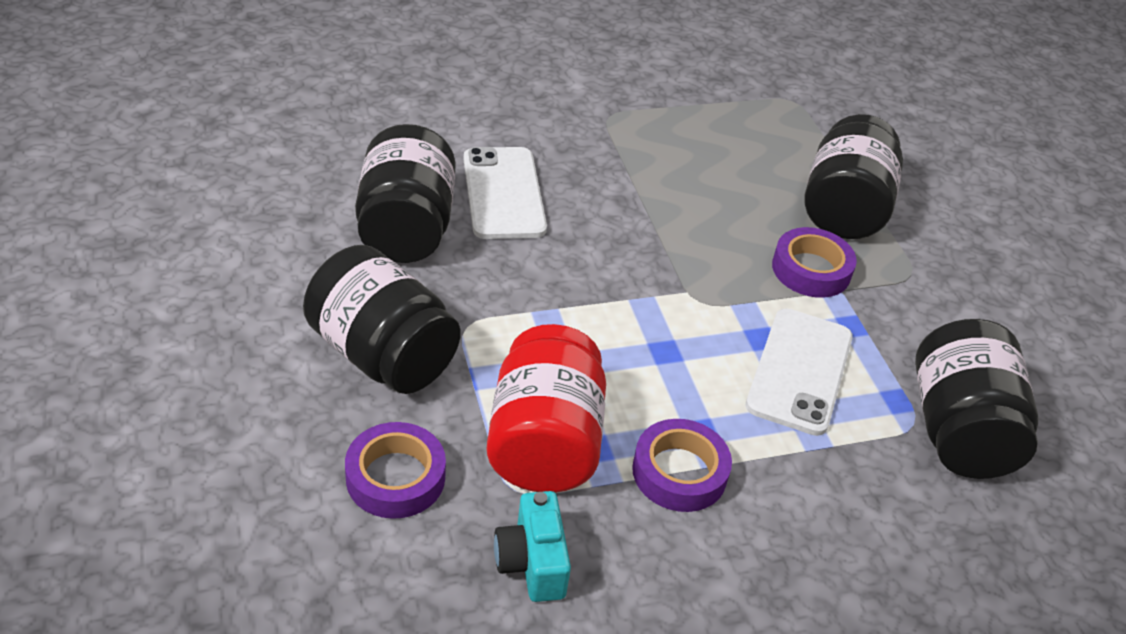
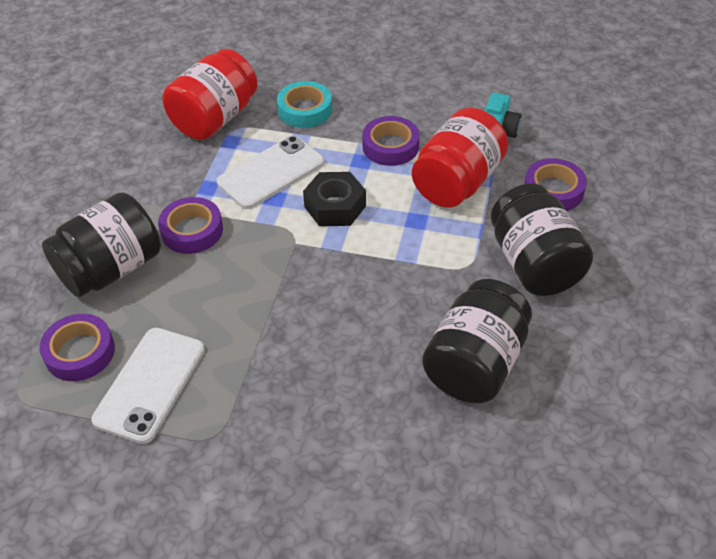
camera: 145 degrees left, 5 degrees up
(503, 193) = (374, 373): white phone -> white phone (150, 384)
(679, 351) = (335, 206): none -> black nut
(783, 139) = (80, 352): none -> purple tape
(856, 495) = (305, 110): none -> turquoise tape
(958, 430) = (215, 118): black jar -> red jar

